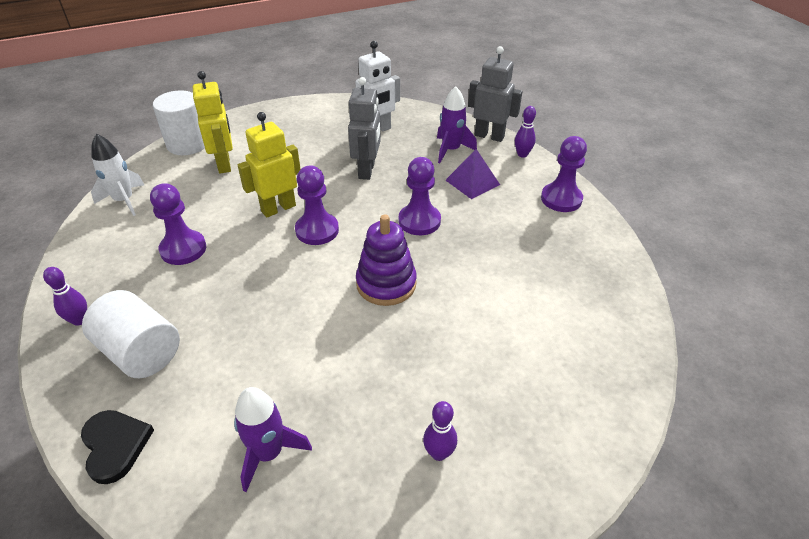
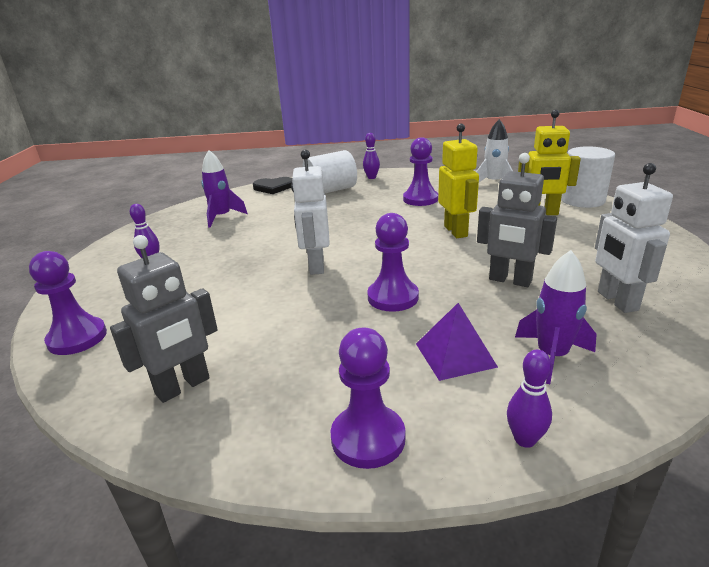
camera: 115 degrees right, 15 degrees down
(317, 230) = (412, 244): purple pawn -> purple pawn (77, 338)
(386, 284) = (316, 266): purple stacking toy -> white robot
(489, 136) = (601, 415): grey robot -> grey robot (183, 386)

